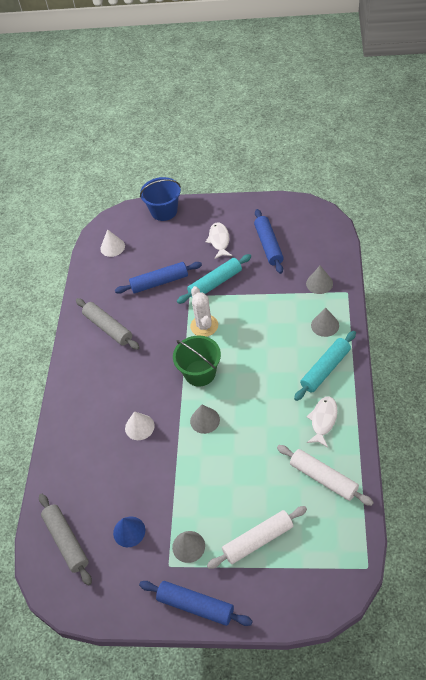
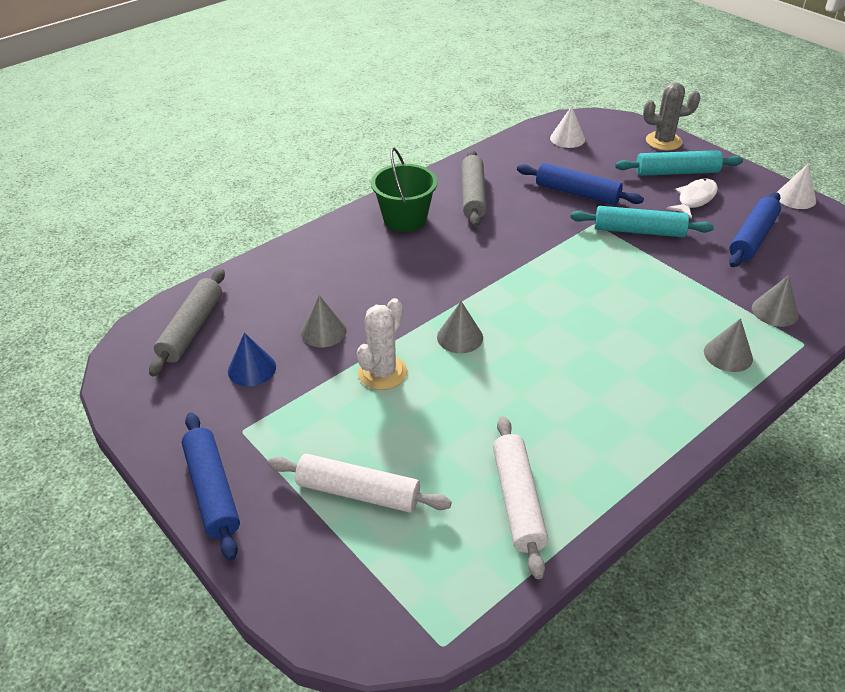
camera: 40 degrees right, 10 degrees down
(139, 427) = (387, 292): white cone -> white cone (796, 198)
(164, 211) = (663, 141): blue bucket -> grey cactus
(188, 546) = (284, 431): grey cone -> grey cone (323, 331)
(200, 373) = (513, 293): green bucket -> green bucket (405, 219)
(204, 326) = (575, 258): white cactus -> white cactus (382, 372)
(323, 420) = (598, 444): white fish -> none
(325, 369) = (670, 397): turquoise rolling pin -> turquoise rolling pin (676, 172)

